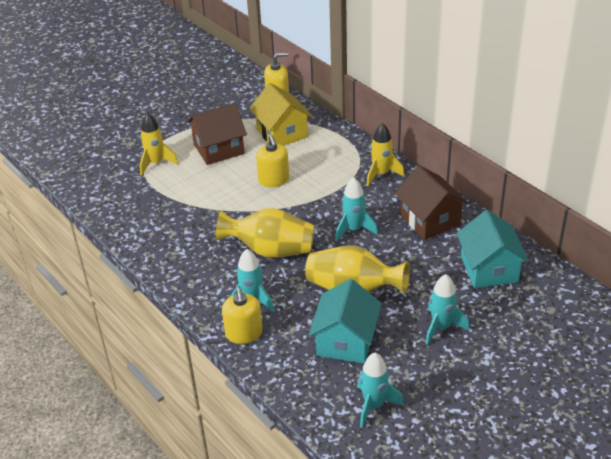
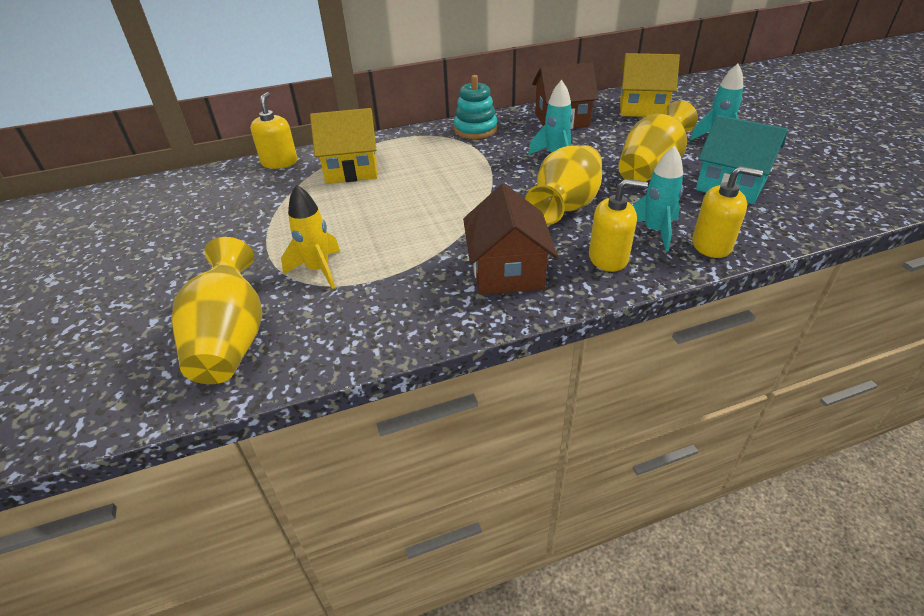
camera: 70 degrees left, 0 degrees up
(89, 157) = (231, 340): none -> yellow vase
(218, 149) = (338, 215): brown house -> brown house (507, 271)
(274, 180) = (436, 187): yellow soap dispenser -> yellow soap dispenser (608, 258)
(374, 406) = (827, 185): turquoise rocket -> none
(381, 174) = (475, 129): yellow rocket -> turquoise stacking toy
(489, 269) = (642, 108): turquoise house -> yellow house

